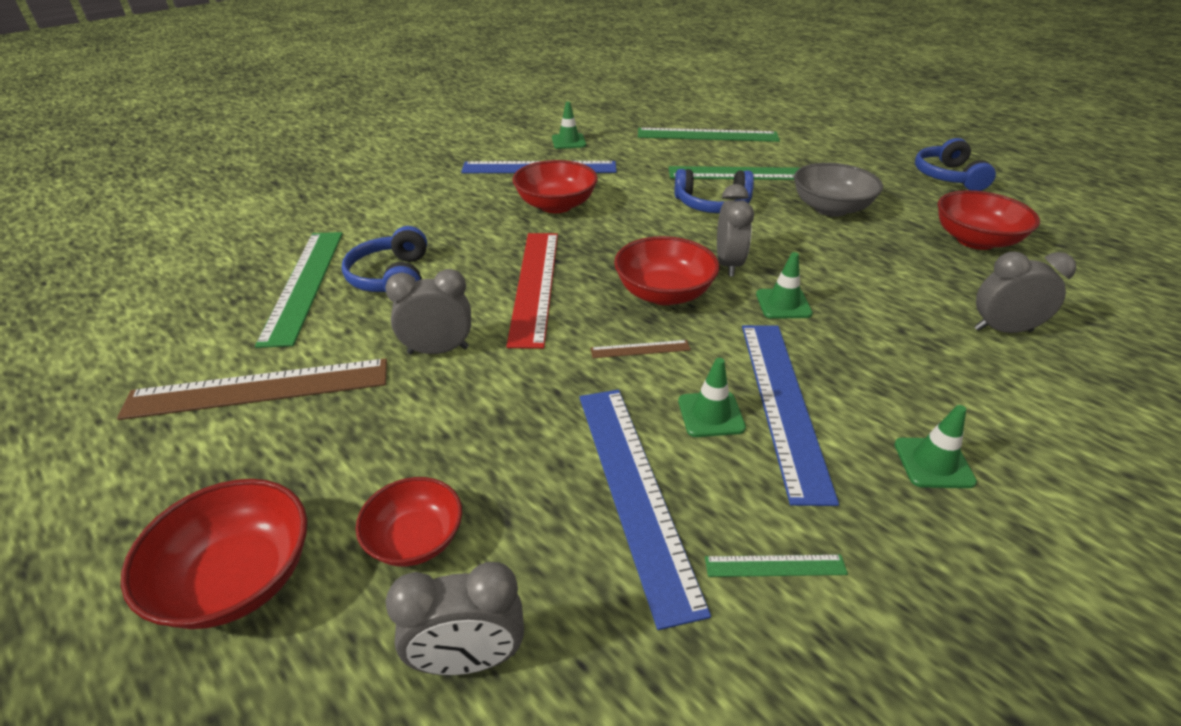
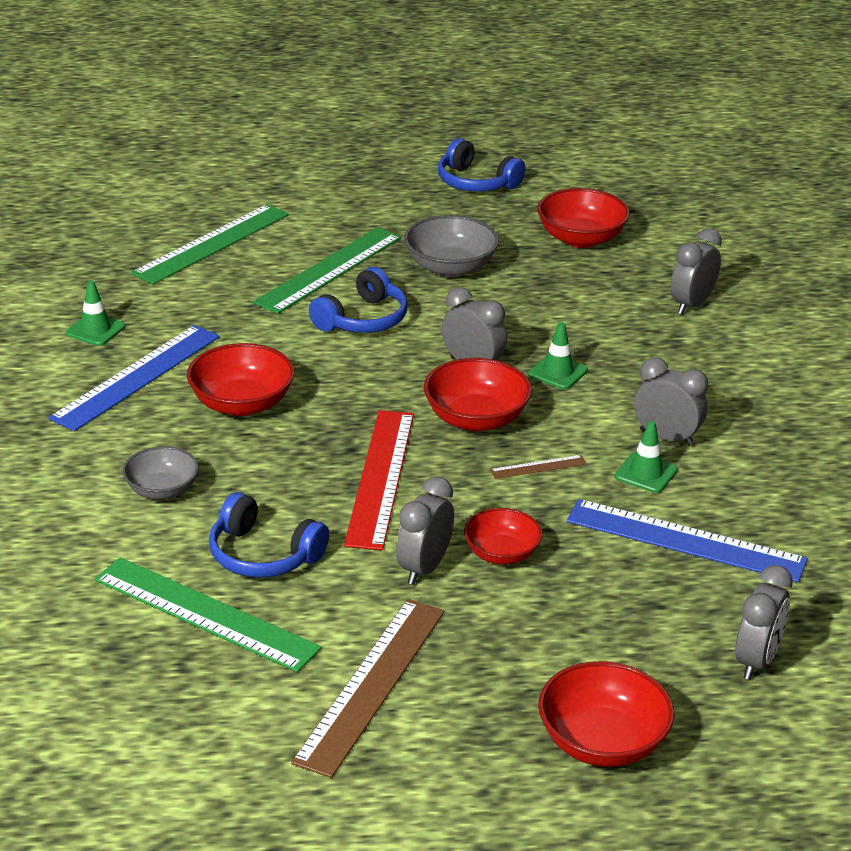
camera: 55 degrees left, 5 degrees down
(415, 539) = (640, 651): red bowl -> red bowl (501, 553)
(431, 218) = (162, 490): none -> grey bowl
(535, 285) = (381, 478): red ruler -> red ruler turned 60 degrees clockwise
(640, 349) = (538, 467): brown ruler -> brown ruler turned 45 degrees clockwise
(775, 565) = (793, 518): green ruler -> none
(782, 403) = (666, 438): blue ruler -> grey clock
(933, 463) = (775, 415): green traffic cone -> none

